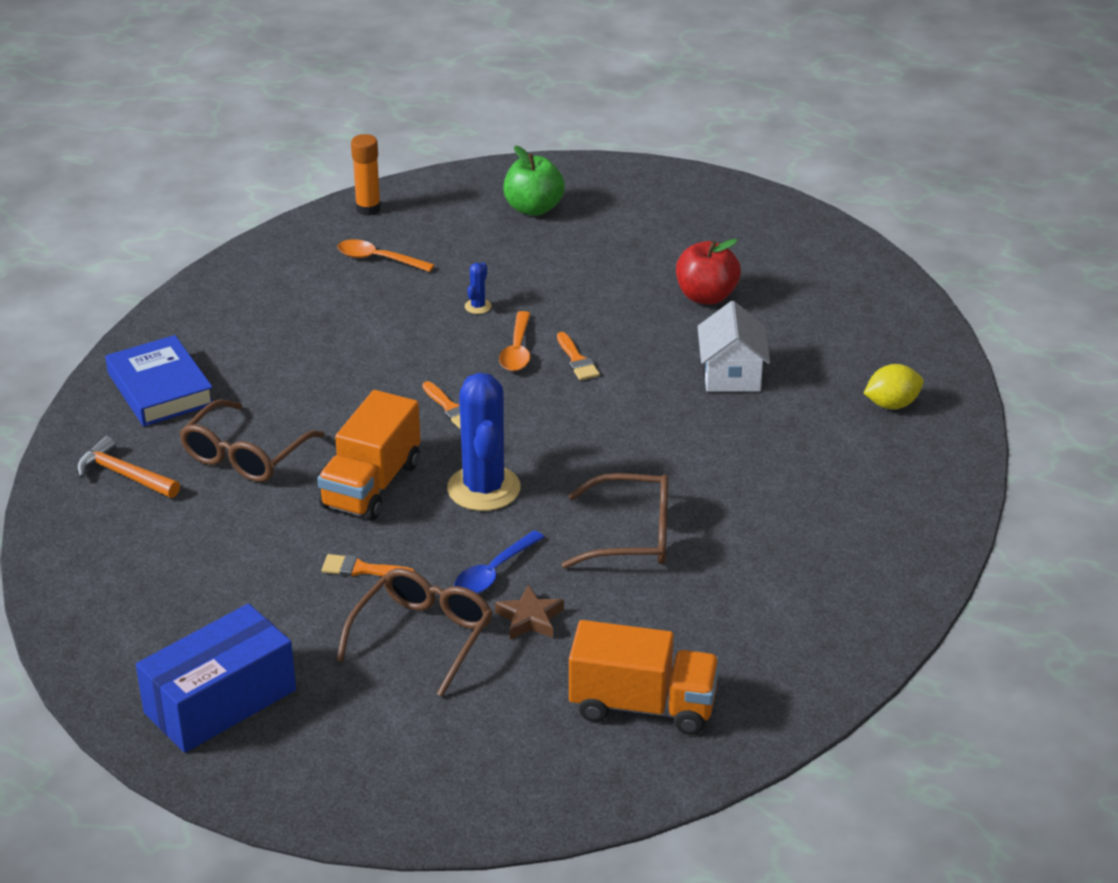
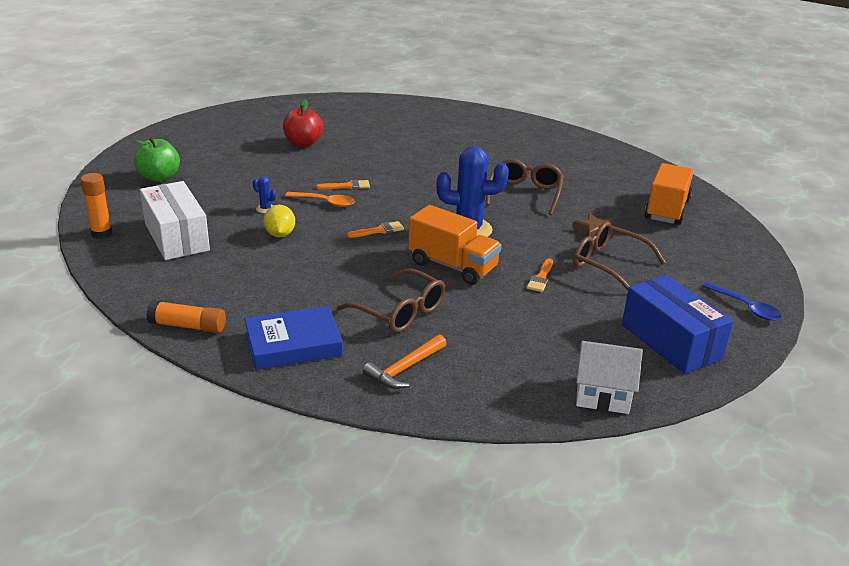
camera: 80 degrees left, 5 degrees down
(184, 313) = (188, 326): none -> orange glue stick
(378, 259) = (176, 237): orange spoon -> white box
(494, 572) = (551, 236): blue spoon -> blue spoon (746, 307)
(731, 375) = (385, 148): white house -> white house (603, 394)
(891, 404) = (431, 118): yellow lemon -> yellow lemon (280, 234)

